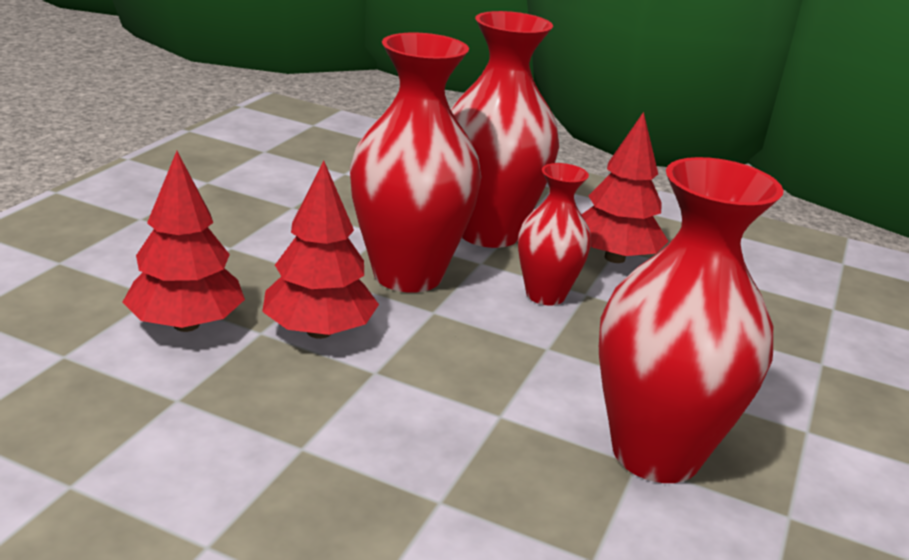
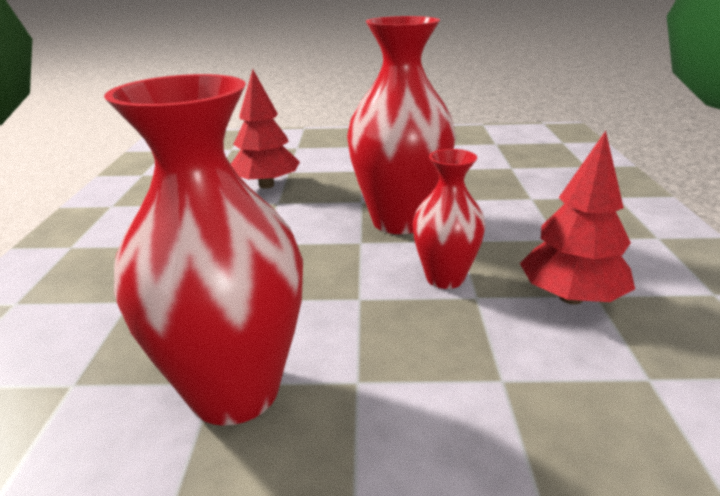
camera: 70 degrees right, 0 degrees up
(319, 331) = (294, 216): red tree -> none
(488, 233) = (512, 231): red vase -> none

